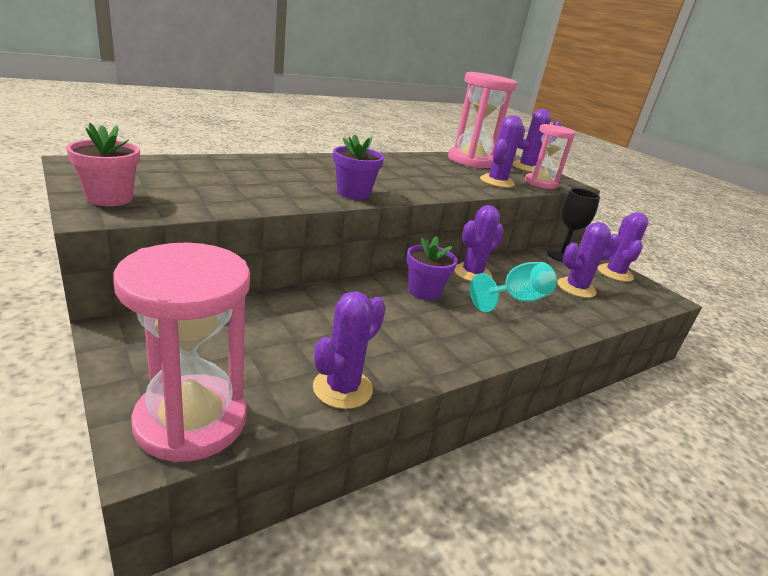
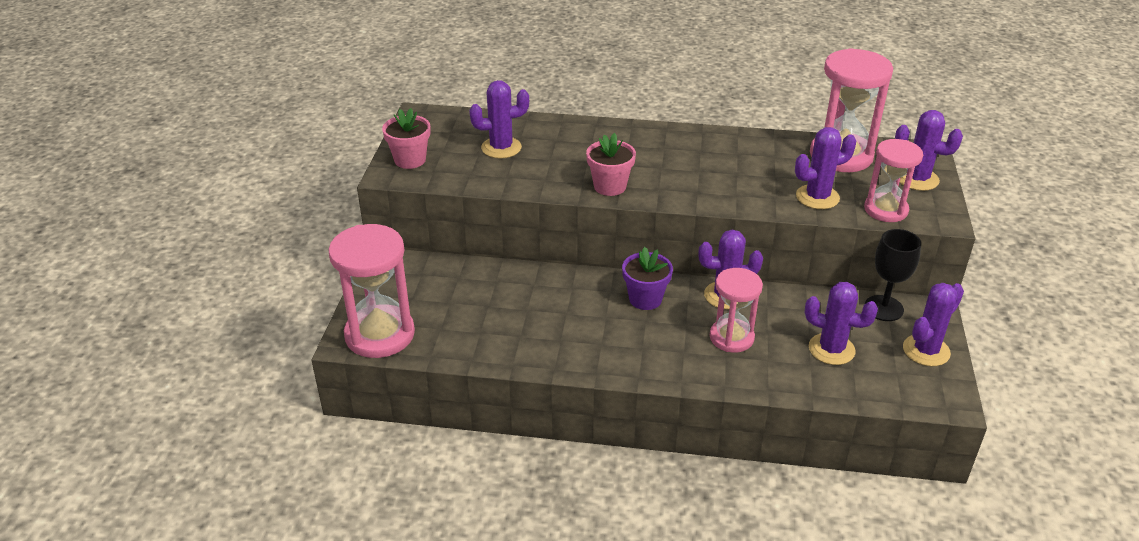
camera: 45 degrees right, 10 degrees up
(342, 388) = (483, 351): purple cactus -> purple cactus (501, 148)
(353, 193) = (610, 186): purple flower pot -> pink flower pot
(516, 300) = (731, 337): turquoise goblet -> pink hourglass

